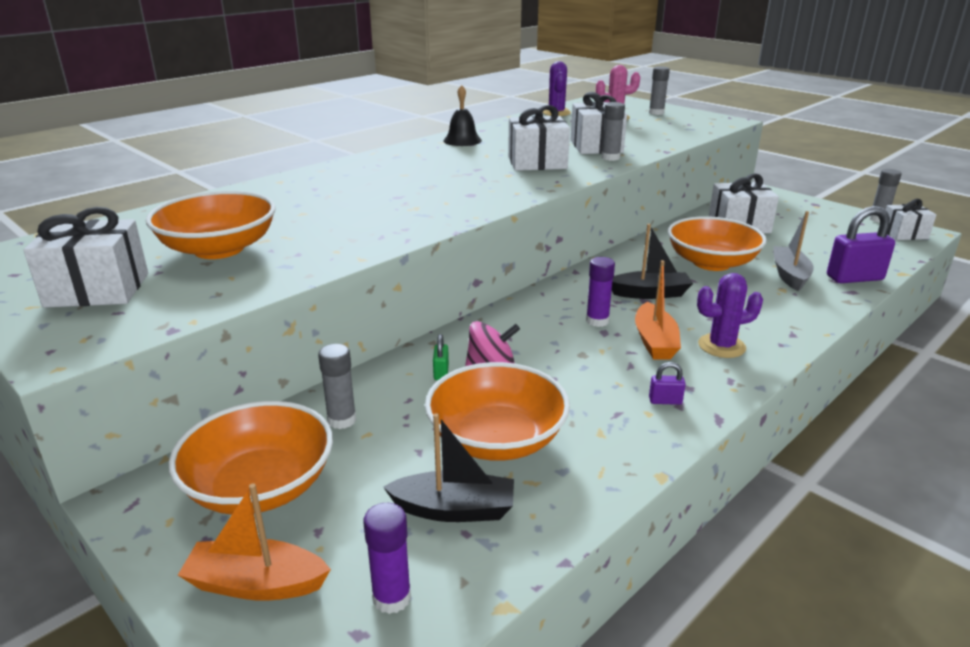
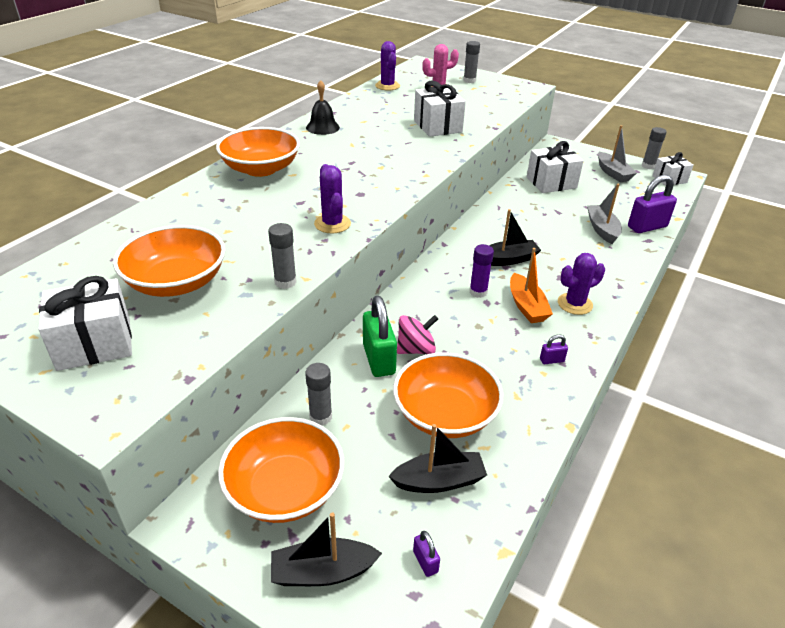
camera: 15 degrees left, 10 degrees up
(256, 584) = (323, 572): orange boat -> black boat
(392, 597) = (425, 562): purple glue stick -> purple padlock
(422, 216) = (332, 224): none -> purple cactus
(441, 372) = (379, 359): green padlock -> green padlock, size x2.21
(537, 163) = (398, 150): white gift -> none
(610, 158) = (454, 139): grey glue stick -> grey glue stick (285, 282)
(711, 262) = (543, 223): orange bowl -> orange bowl (261, 169)
(826, 222) = (613, 173): none -> grey boat

